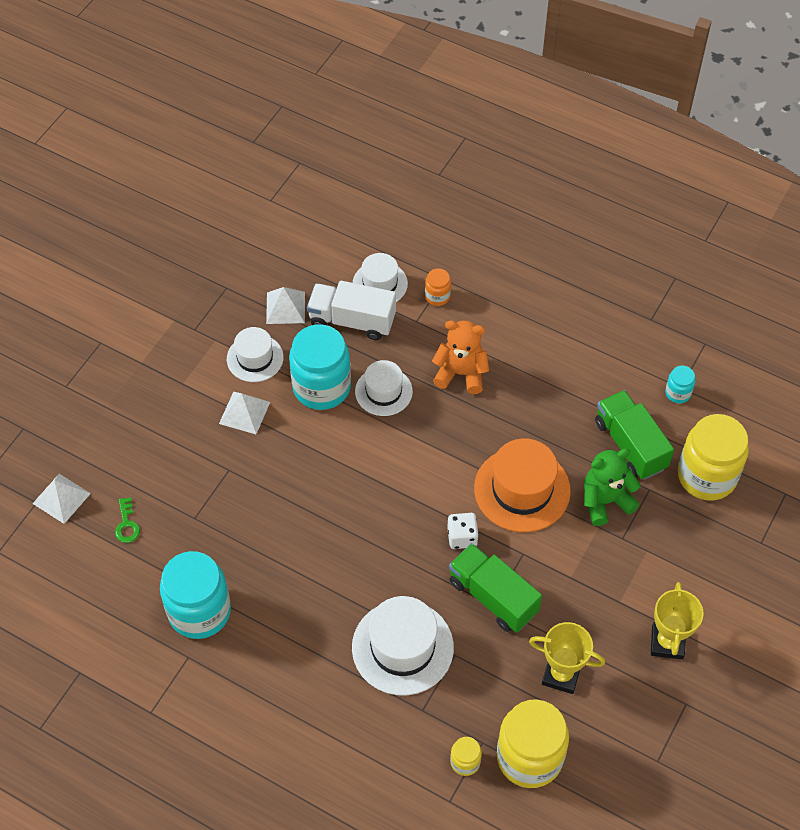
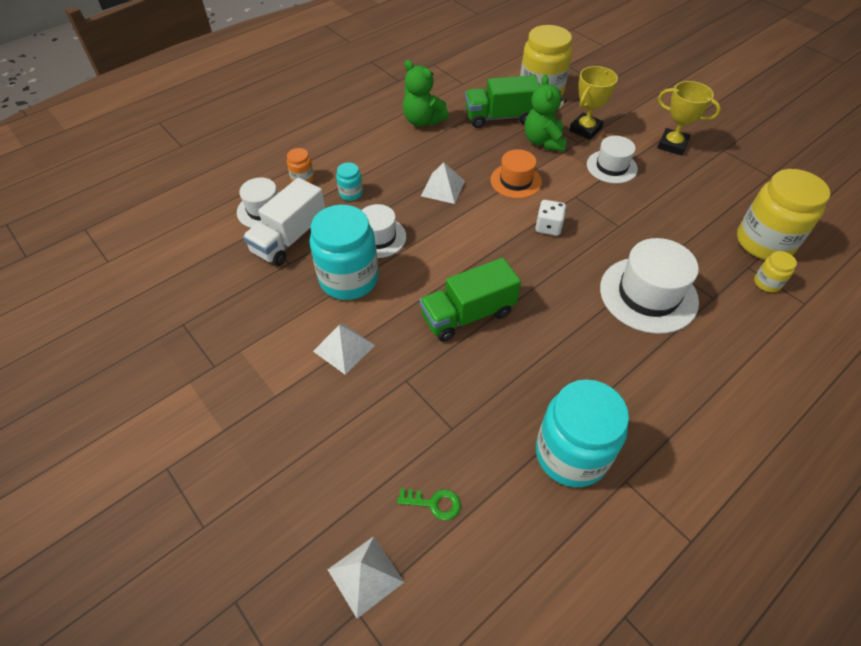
camera: 70 degrees left, 5 degrees down
(255, 358) = (284, 322): white hat -> white hat (611, 167)
(285, 307) = (241, 282): white pyramid -> white pyramid (443, 188)
(461, 373) = (388, 185): orange teddy bear -> none
(493, 597) = (611, 224): green truck -> green truck (468, 315)
(522, 489) = (516, 181): orange hat -> orange hat, size x0.62
(561, 675) = (691, 205): yellow trophy -> yellow trophy (585, 129)
(584, 369) = (422, 121): none -> green teddy bear
(678, 393) = (467, 85): turquoise jar -> turquoise jar (351, 193)

